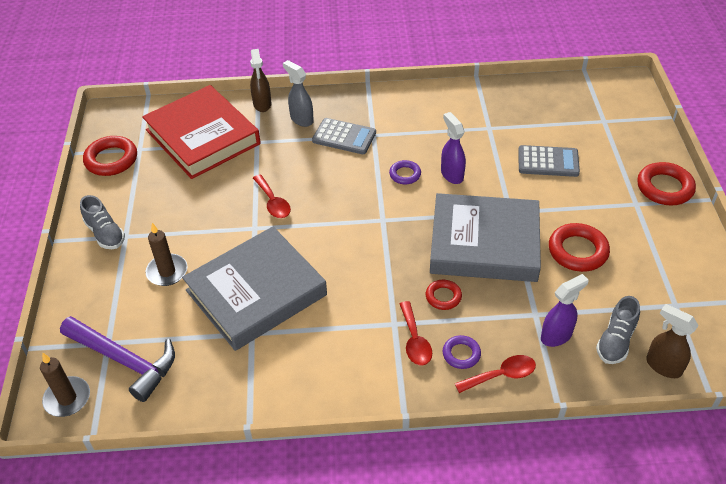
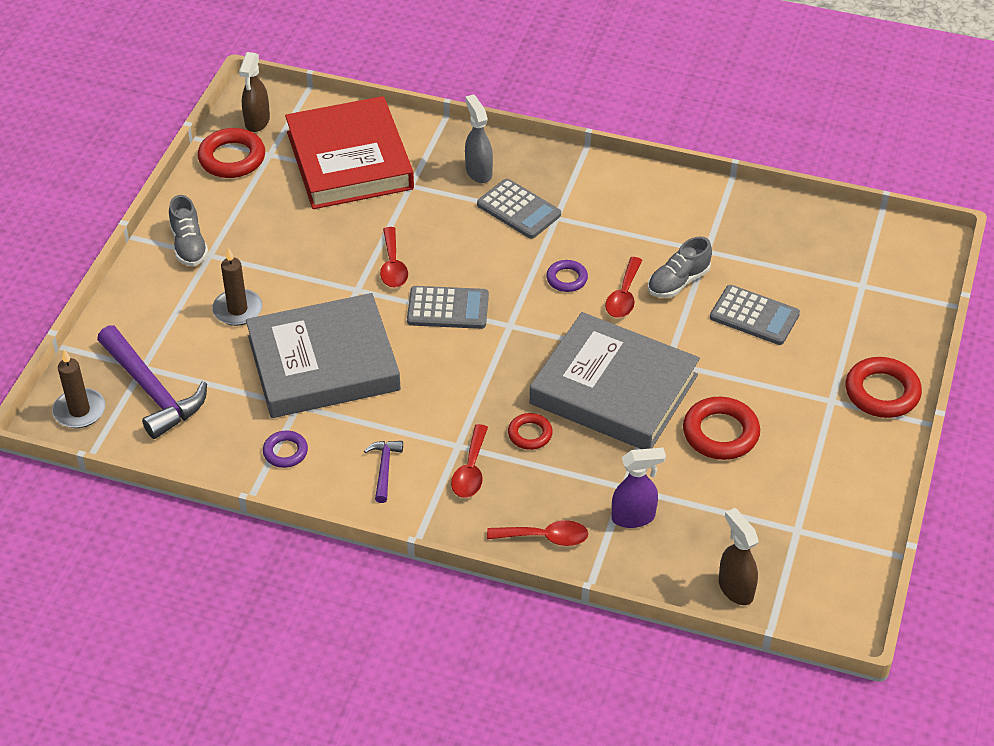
camera: 20 degrees right, 0 degrees up
(262, 104) = (440, 138): brown spray bottle -> brown spray bottle (257, 122)
(330, 221) = (448, 308): none -> grey calculator
(347, 362) = (384, 469): none -> purple hammer
(451, 174) = (624, 296): purple spray bottle -> red spoon
(461, 354) = (514, 501): purple ring -> purple ring (285, 452)
(615, 341) = (699, 545): grey shoe -> grey shoe (678, 282)

